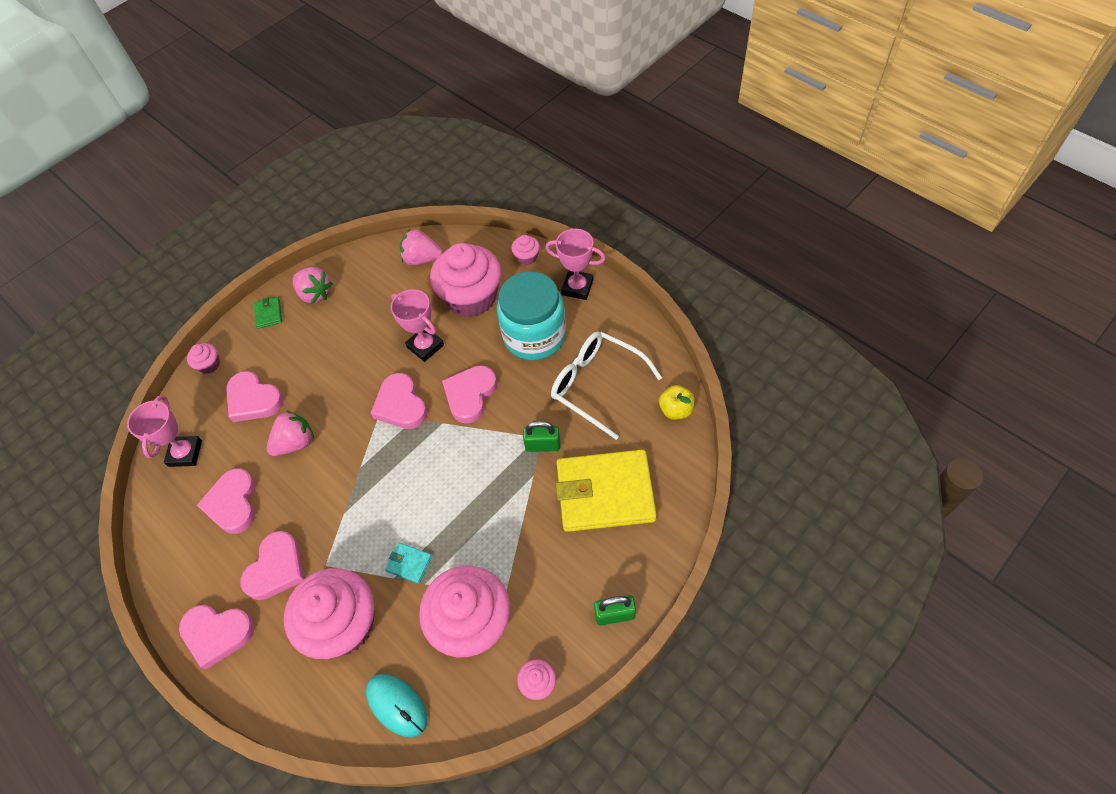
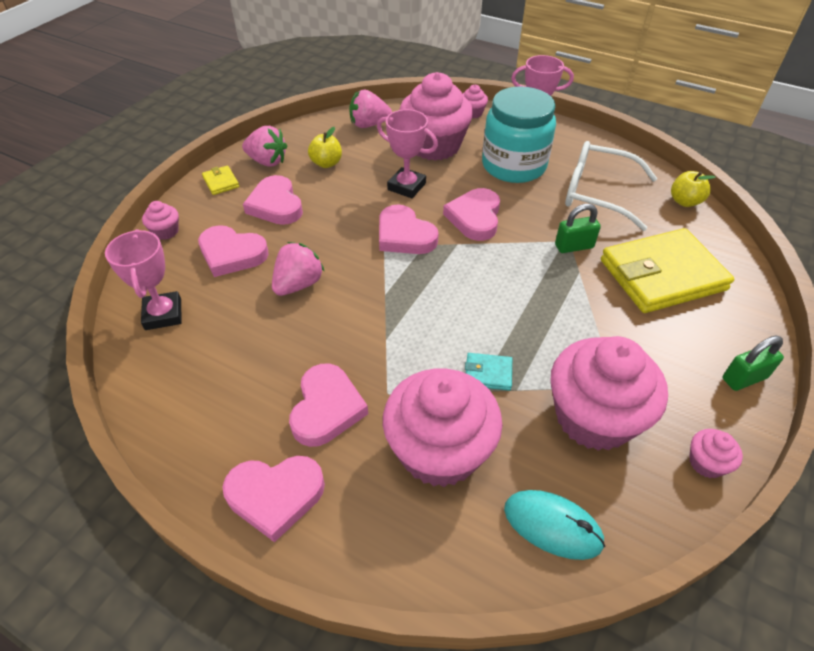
camera: 20 degrees left, 10 degrees down
(233, 503) = (243, 352): pink heart -> pink heart (276, 205)
(268, 314) = (221, 182): green wallet -> yellow wallet
(365, 305) = (326, 163): none -> yellow apple

